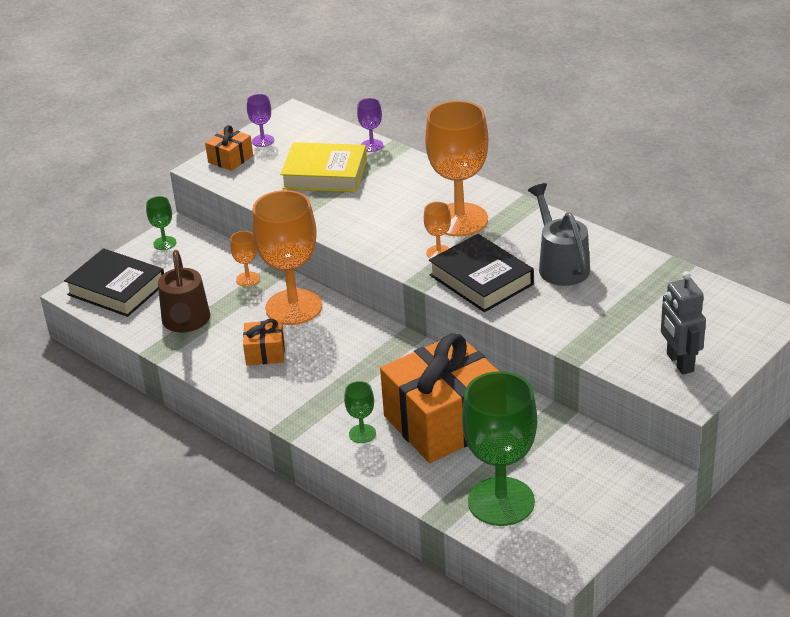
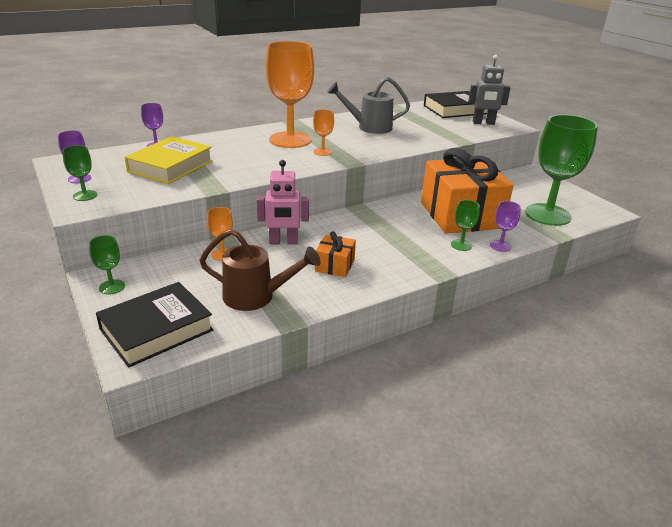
camera: 75 degrees left, 5 degrees down
(230, 159) = (85, 195): orange gift -> green goblet
(293, 307) = (283, 242): orange goblet -> pink robot
(379, 466) = (500, 246): none -> purple goblet
(481, 280) = (366, 147): black book -> black book (454, 110)

